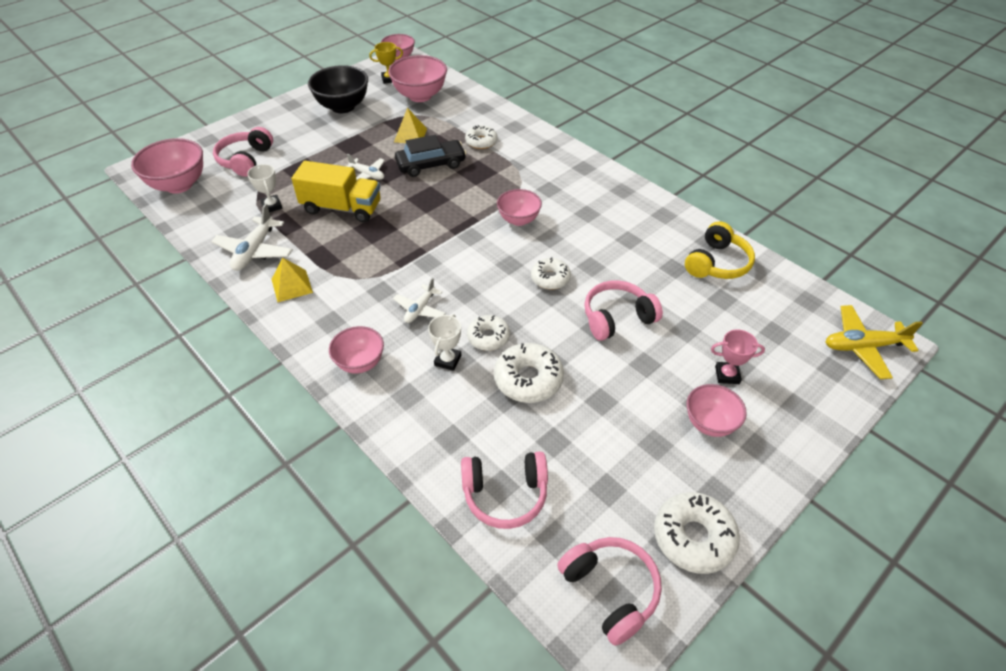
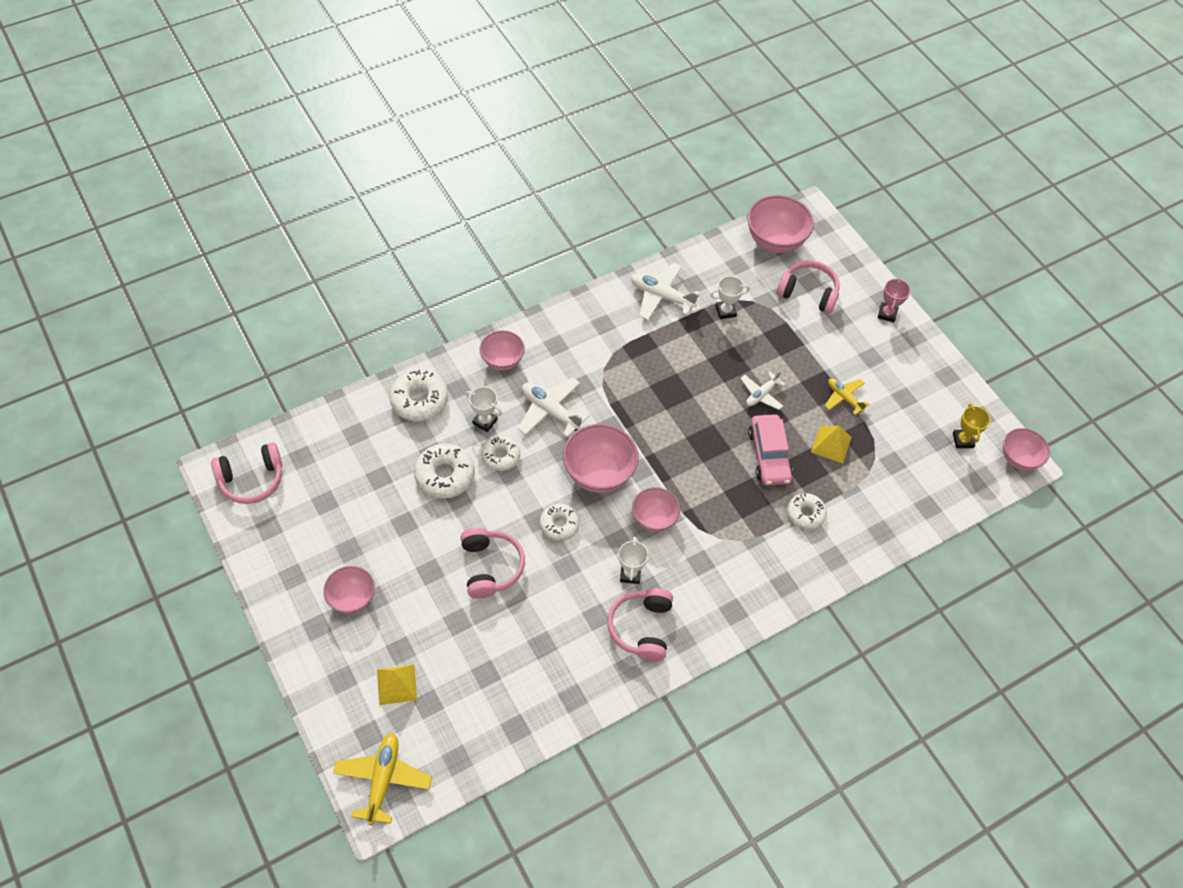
camera: 100 degrees right, 10 degrees up
(292, 286) = (607, 321): yellow pyramid -> yellow pyramid (396, 684)
(342, 208) = (709, 367): yellow truck -> none
(343, 107) = (902, 385): black bowl -> none
(361, 132) = (844, 398): none -> yellow plane
(420, 96) = (918, 468): pink bowl -> pink bowl (599, 473)
(420, 309) = (550, 411): white plane -> white plane, size x1.57
(431, 164) = (769, 455): black car -> pink car
(505, 494) = (347, 434): pink headphones -> pink headphones (641, 628)
(579, 226) = (630, 574): none -> white trophy
(693, 537) = (265, 545): white donut -> white donut (419, 400)
(717, 263) = (536, 691): yellow headphones -> none
(727, 375) = (394, 635): pink trophy -> pink trophy (887, 314)

